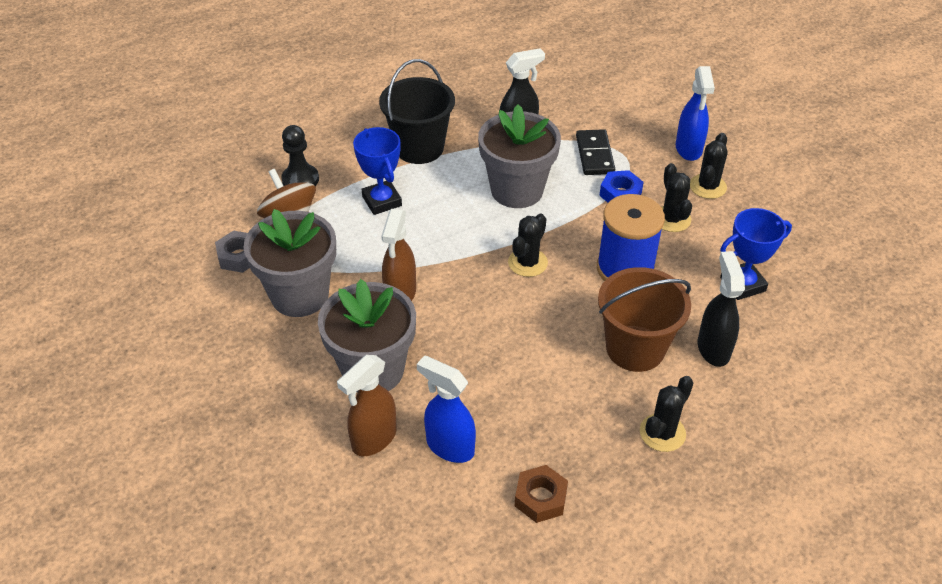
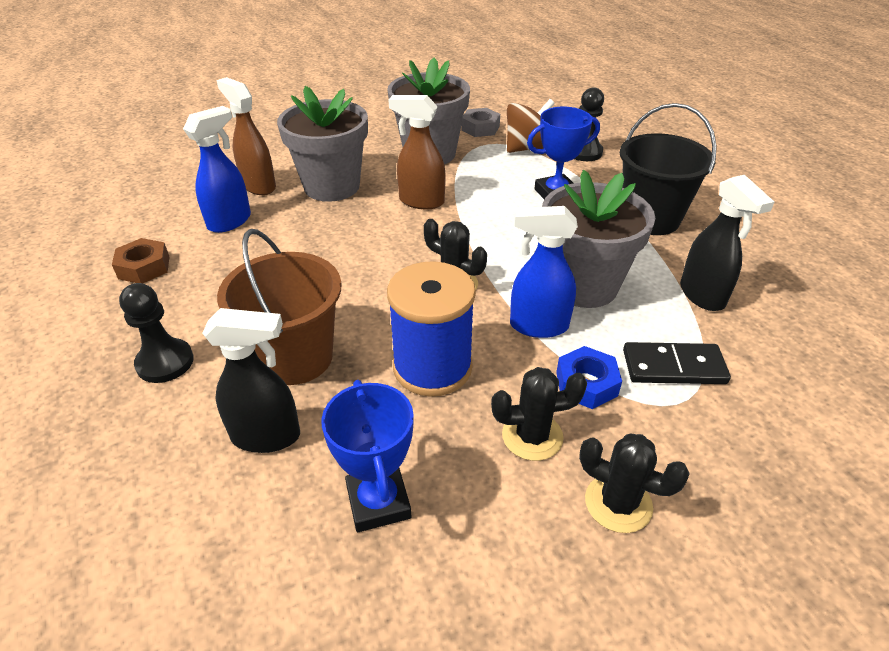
camera: 95 degrees right, 5 degrees down
(662, 433) = (165, 362): black cactus -> black pawn
(688, 149) = (720, 494): blue spray bottle -> blue spray bottle (538, 326)

